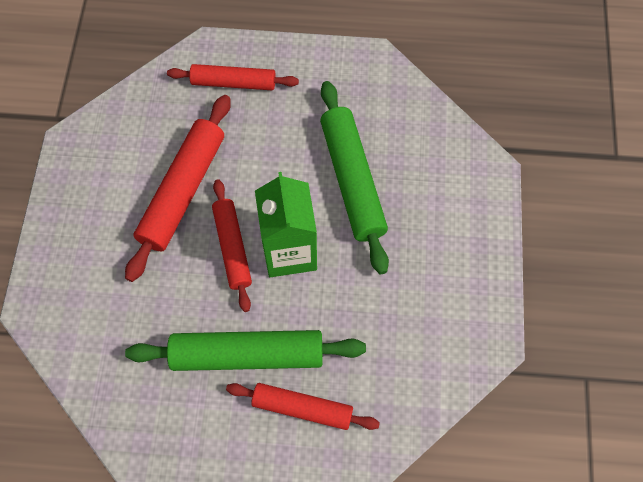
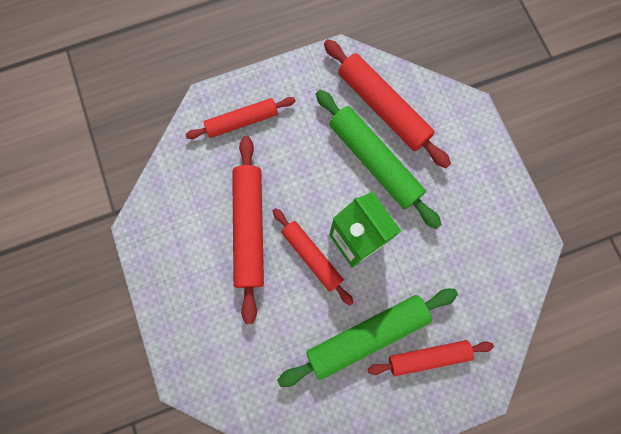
camera: 25 degrees left, 10 degrees up
(391, 130) = (383, 108): none -> red rolling pin

